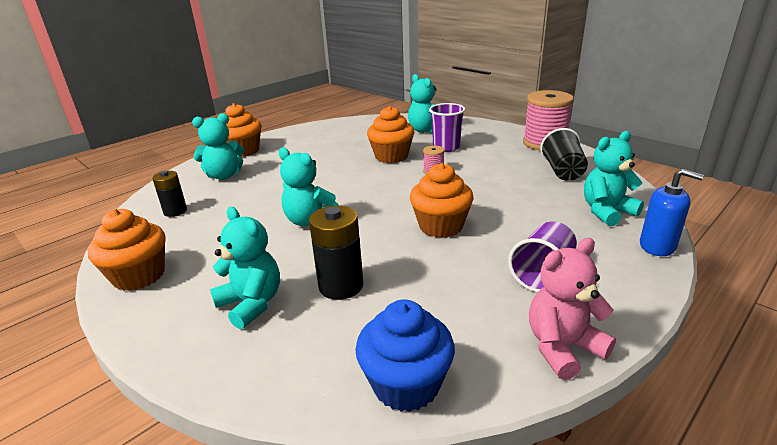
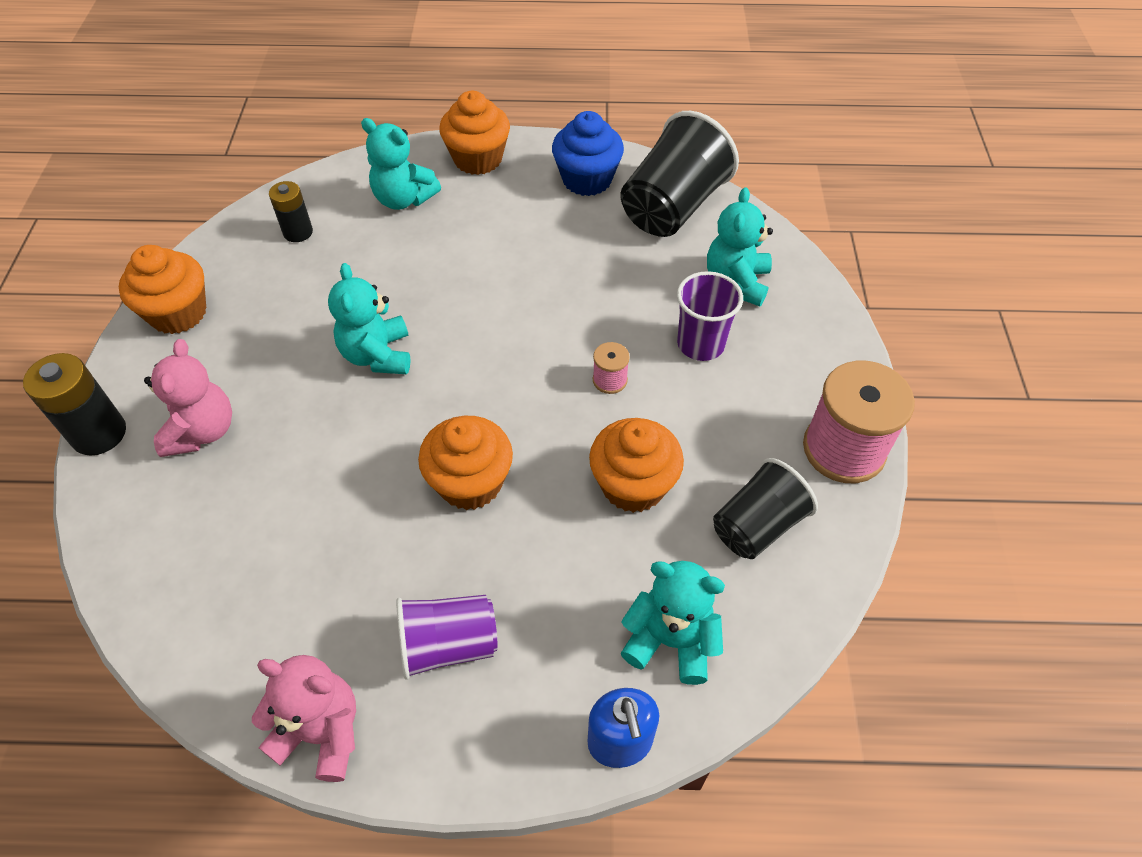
camera: 45 degrees right, 25 degrees up
(251, 304) = (202, 431): turquoise teddy bear -> pink teddy bear
(341, 286) = (281, 477): black battery -> black battery (99, 433)
(362, 127) = (672, 207): none -> black cup
(391, 156) = (609, 307): orange cupcake -> orange cupcake (633, 485)
(406, 384) = (180, 632): blue cupcake -> blue cupcake (587, 179)

